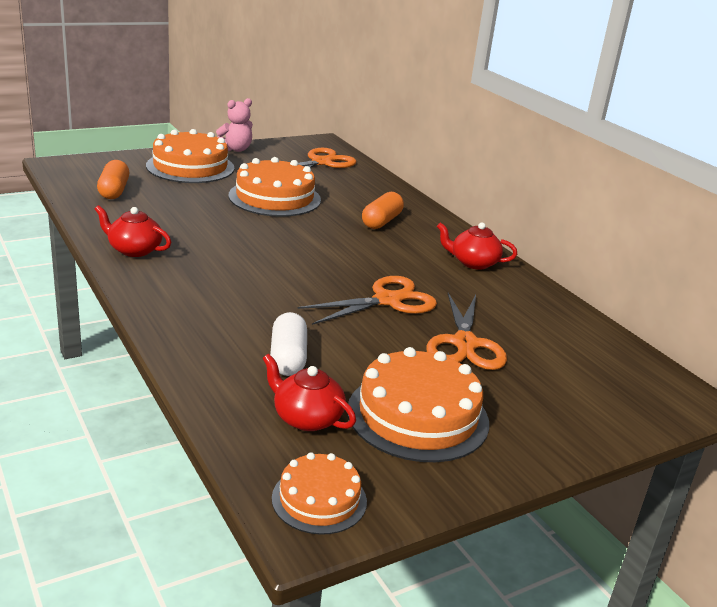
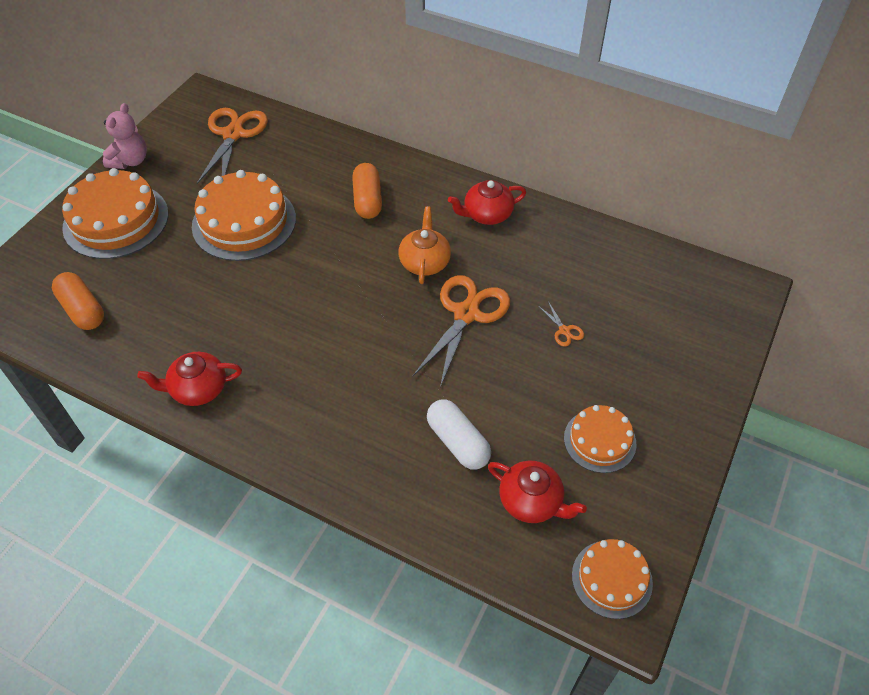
camera: 30 degrees left, 25 degrees up
(306, 418) = (531, 501): red teapot -> red teapot turned 150 degrees counterclockwise
(387, 264) = (425, 262): none -> orange teapot
(418, 415) = (599, 440): orange cake -> orange cake, size x0.57
(465, 344) = (564, 330): orange scissors -> orange scissors, size x0.42

